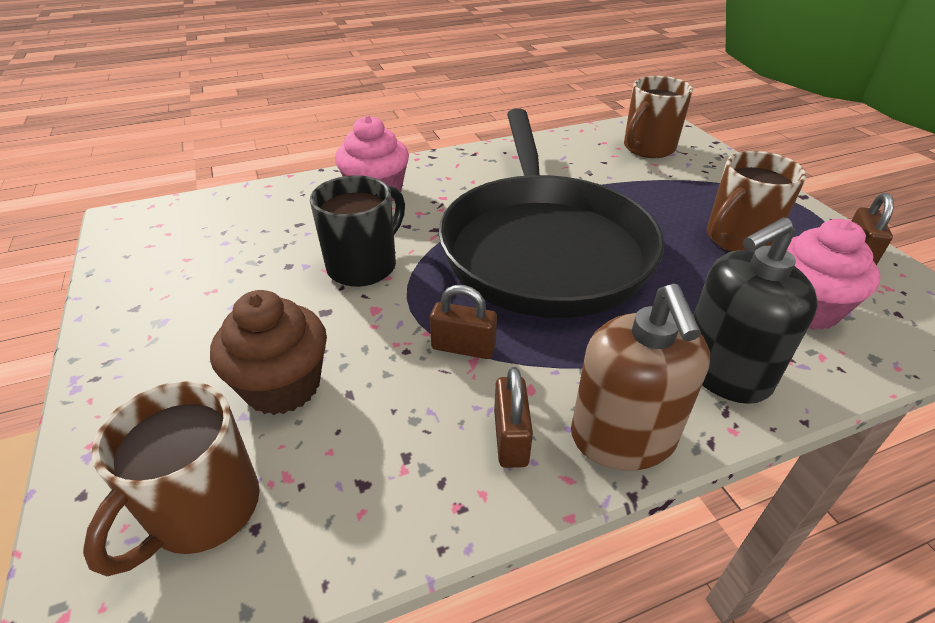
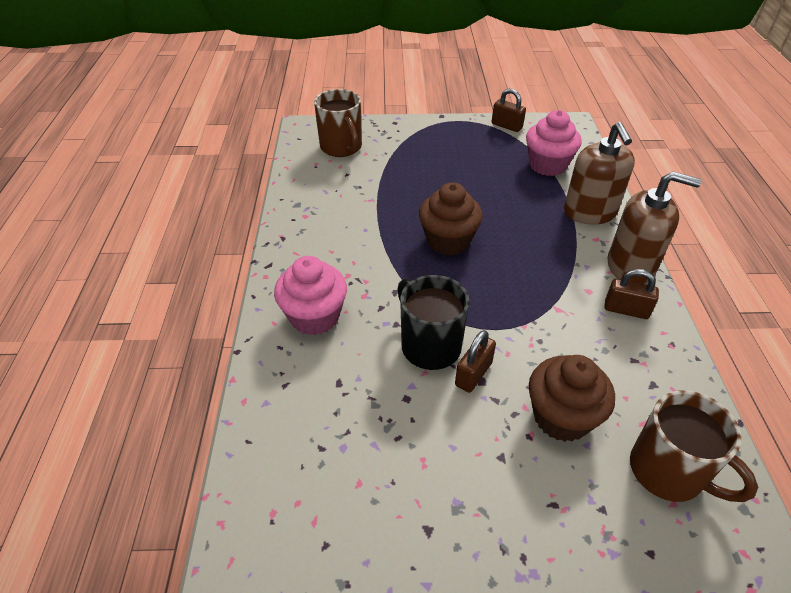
camera: 70 degrees left, 5 degrees up
(463, 347) = (544, 310): brown padlock -> brown padlock (473, 374)
(543, 247) = (448, 241): black pan -> brown cupcake
(724, 371) = (589, 212): black soap dispenser -> brown soap dispenser
(737, 239) = (476, 159): brown mug -> none

